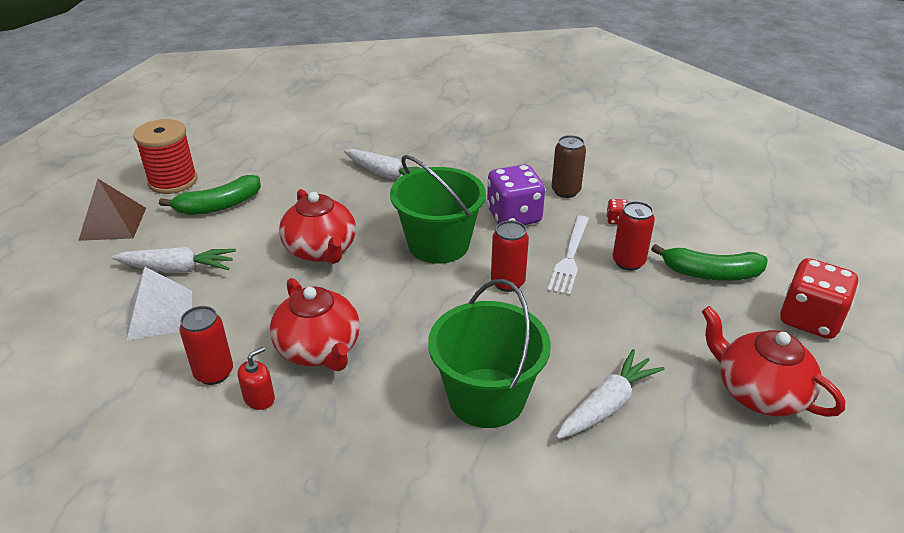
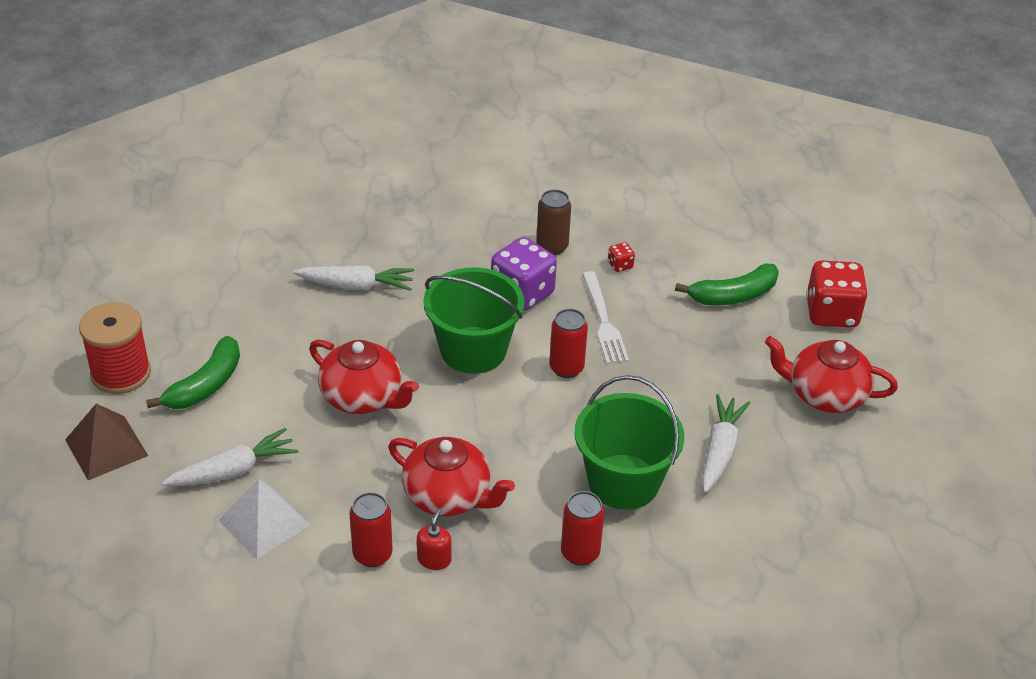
camera: 30 degrees left, 5 degrees up
(628, 262) = (658, 308): red can -> red can (580, 553)

